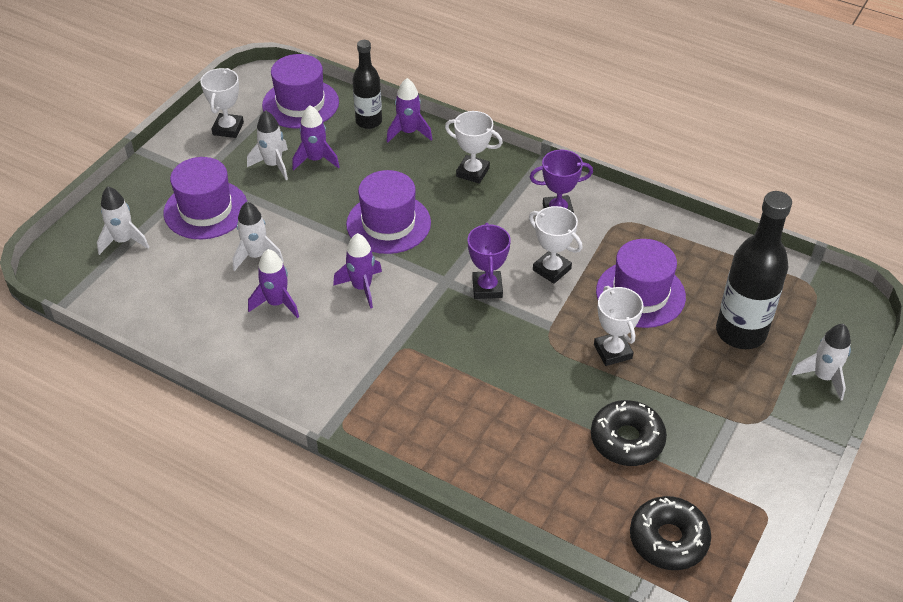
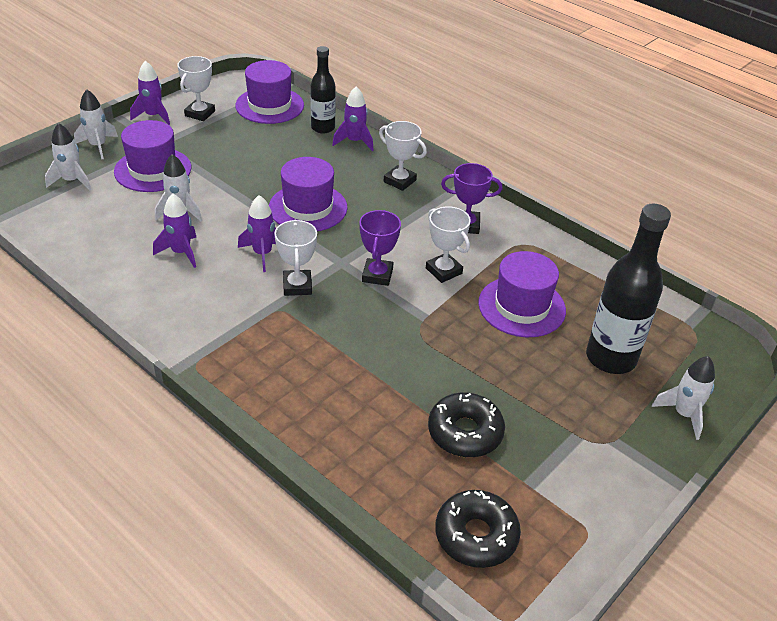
camera: 10 degrees right, 5 degrees down
(273, 165) = (226, 146): white rocket -> white rocket (98, 146)
(316, 160) = (264, 148): purple rocket -> purple rocket (153, 116)
(612, 351) = (478, 351): white trophy -> white trophy (297, 286)

